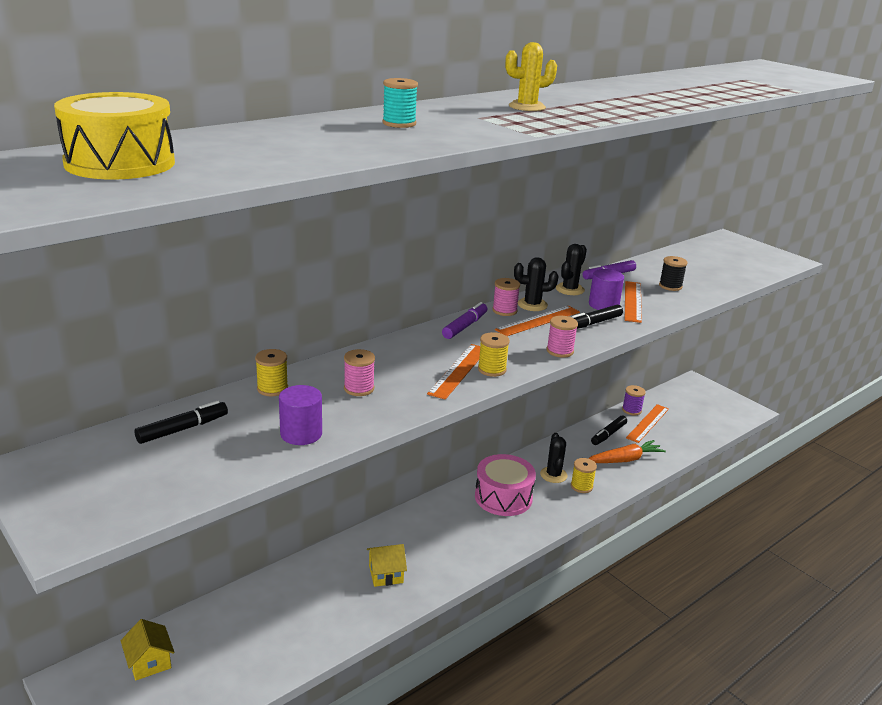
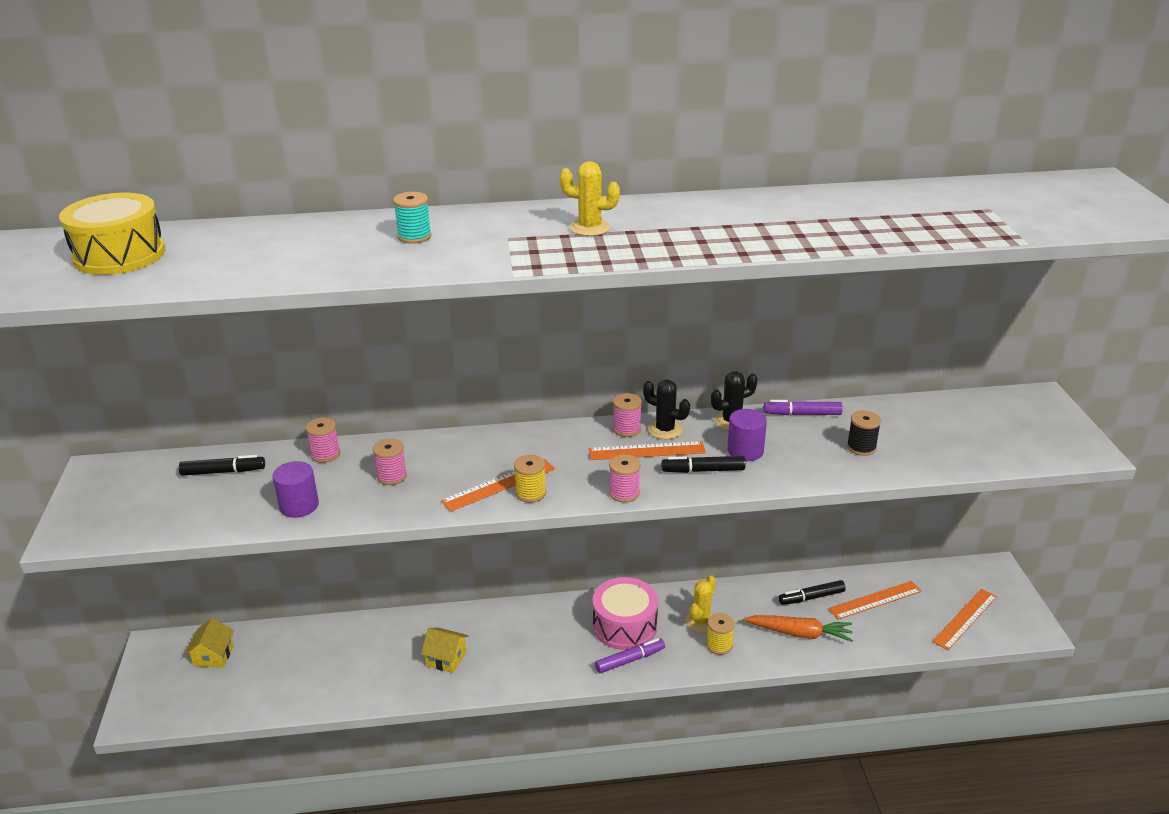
camera: 35 degrees right, 5 degrees up
(272, 388) = (325, 454): yellow spool -> pink spool
(465, 326) = (564, 437): purple marker -> purple marker (630, 660)
(553, 475) = (701, 621): black cactus -> yellow cactus
(631, 410) = (871, 578): purple spool -> none
(632, 301) = (786, 455): orange ruler -> orange ruler (965, 619)

